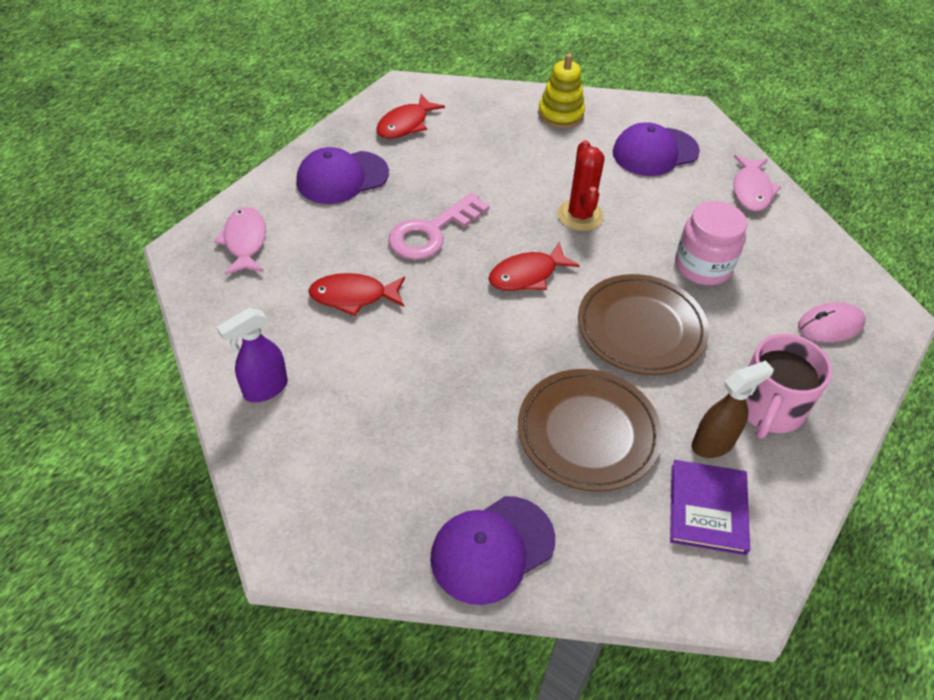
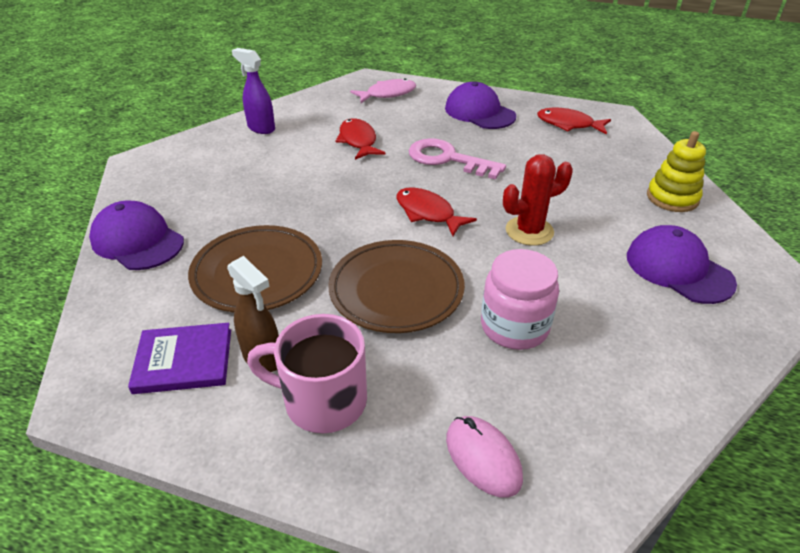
camera: 75 degrees right, 10 degrees down
(751, 190) = (686, 360): pink fish -> none

